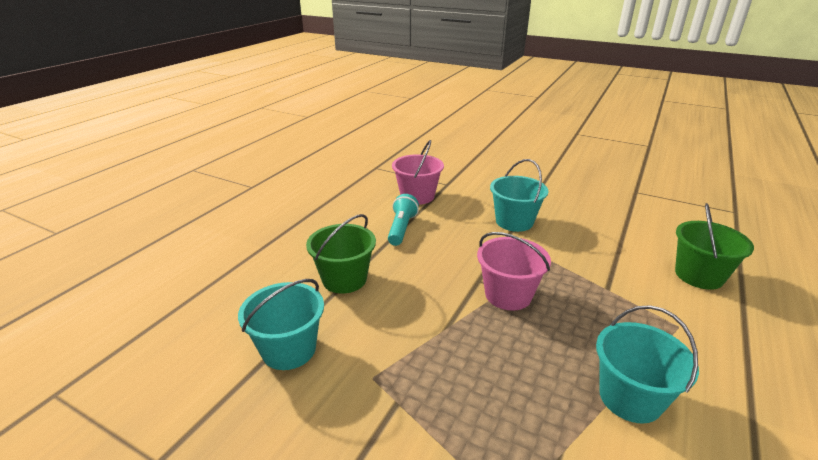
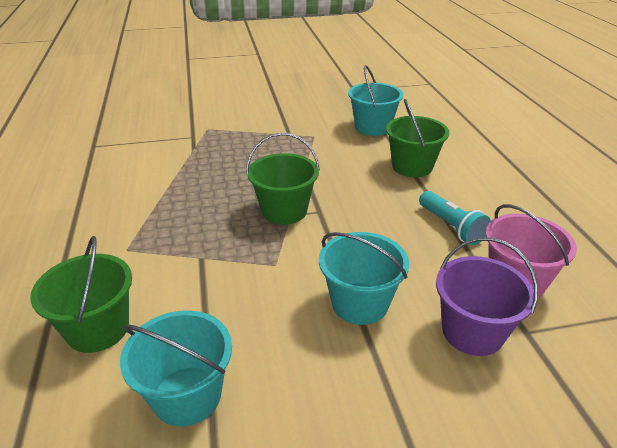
camera: 140 degrees right, 5 degrees up
(471, 193) = (472, 332): none -> purple bucket
(508, 295) = (284, 211): pink bucket -> green bucket
(630, 397) = (161, 185): turquoise bucket -> turquoise bucket (187, 395)

